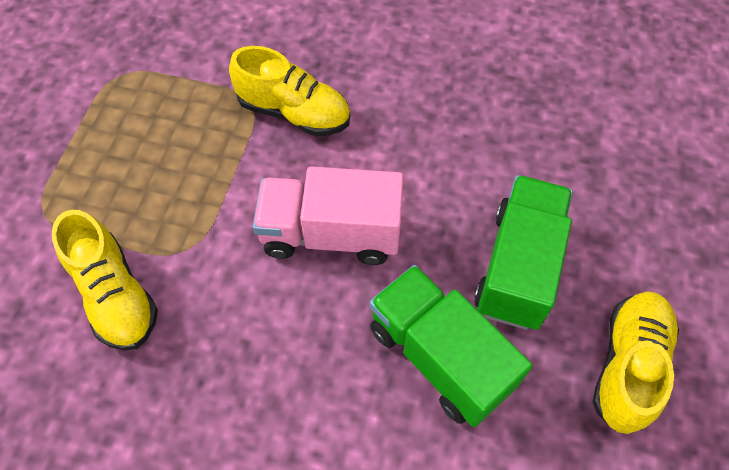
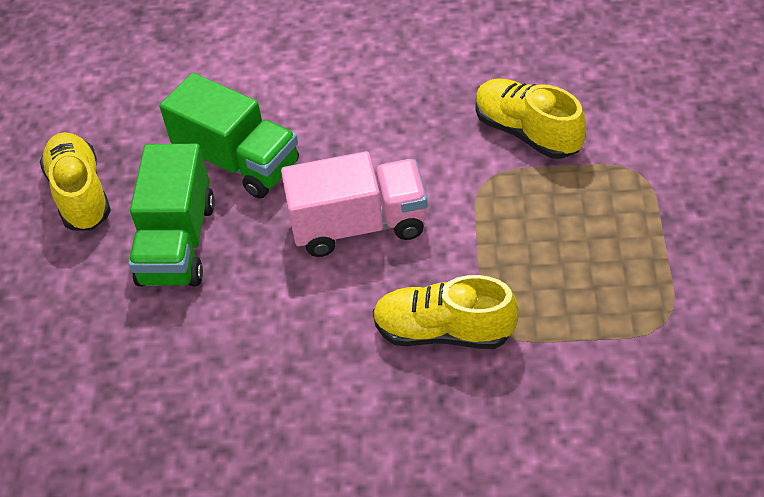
camera: 170 degrees right, 10 degrees down
(628, 366) = (80, 194): yellow shoe -> yellow shoe turned 150 degrees clockwise

